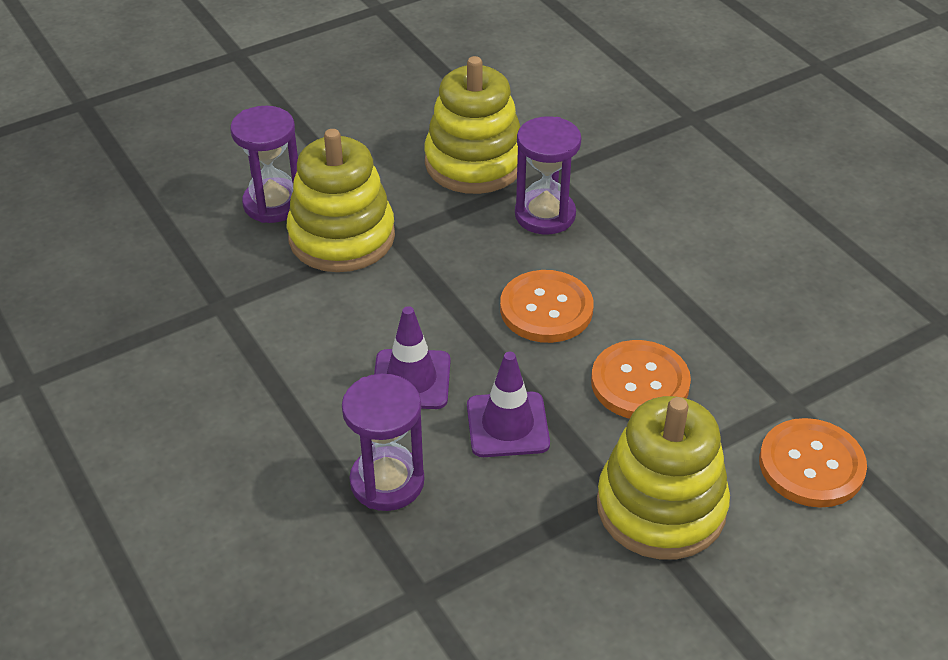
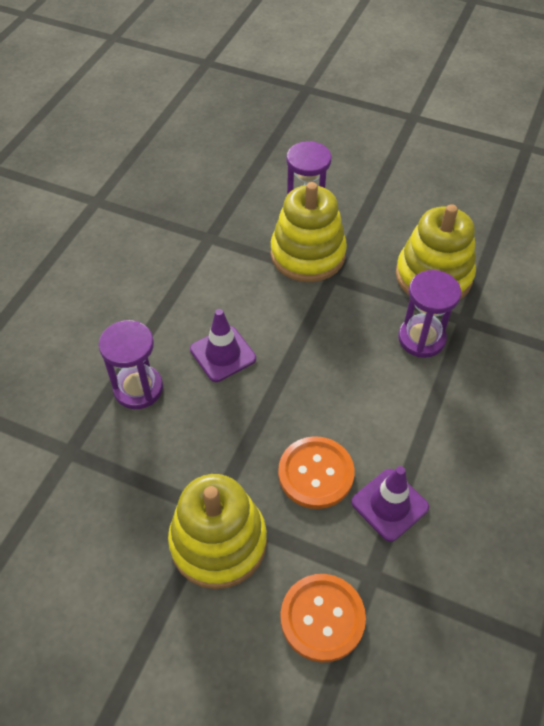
camera: 55 degrees right, 10 degrees up
(507, 425) = (224, 421): purple traffic cone -> purple traffic cone (389, 505)
(546, 309) = (337, 387): orange button -> none

